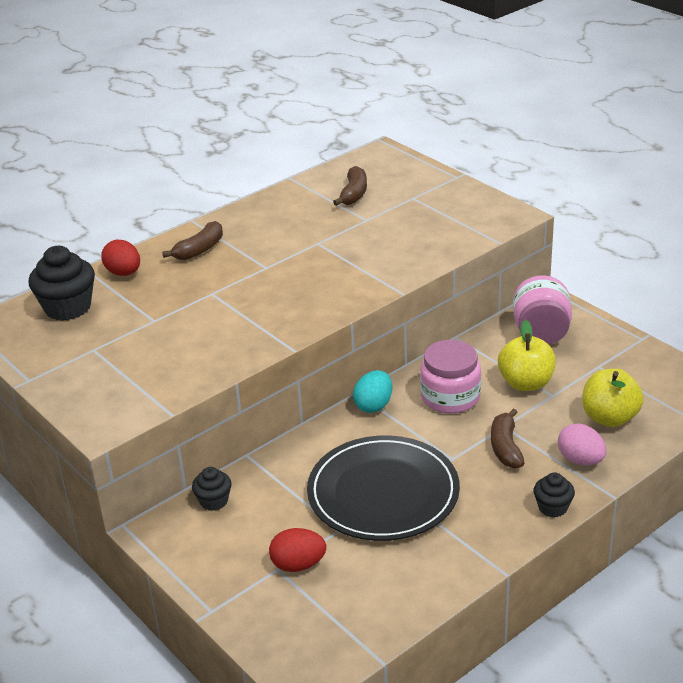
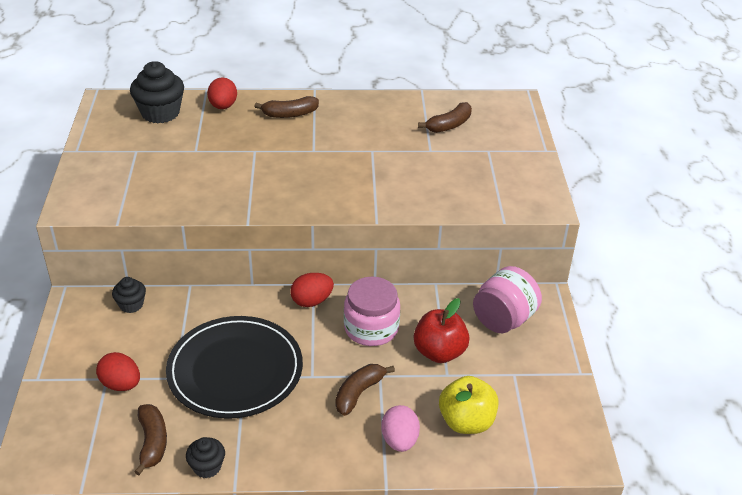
camera: 35 degrees right, 5 degrees up
(373, 405) = (312, 301): turquoise egg -> red egg
(391, 587) = (152, 442): none -> brown banana
(526, 383) = (439, 352): yellow apple -> red apple
(552, 507) = (330, 463): black cupcake -> black cupcake (207, 467)

